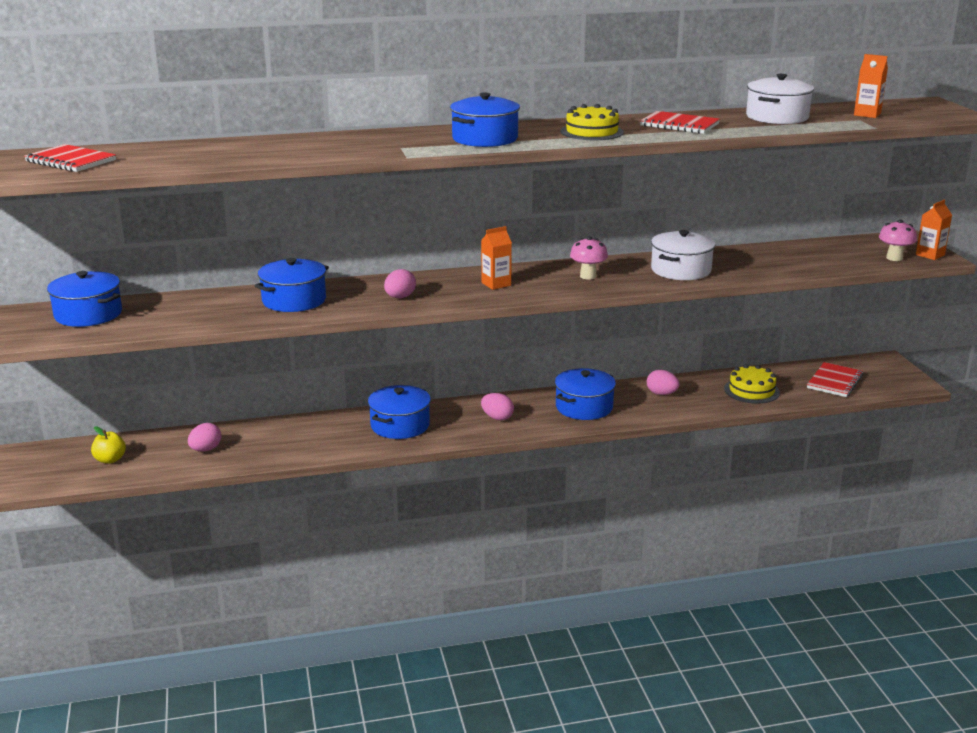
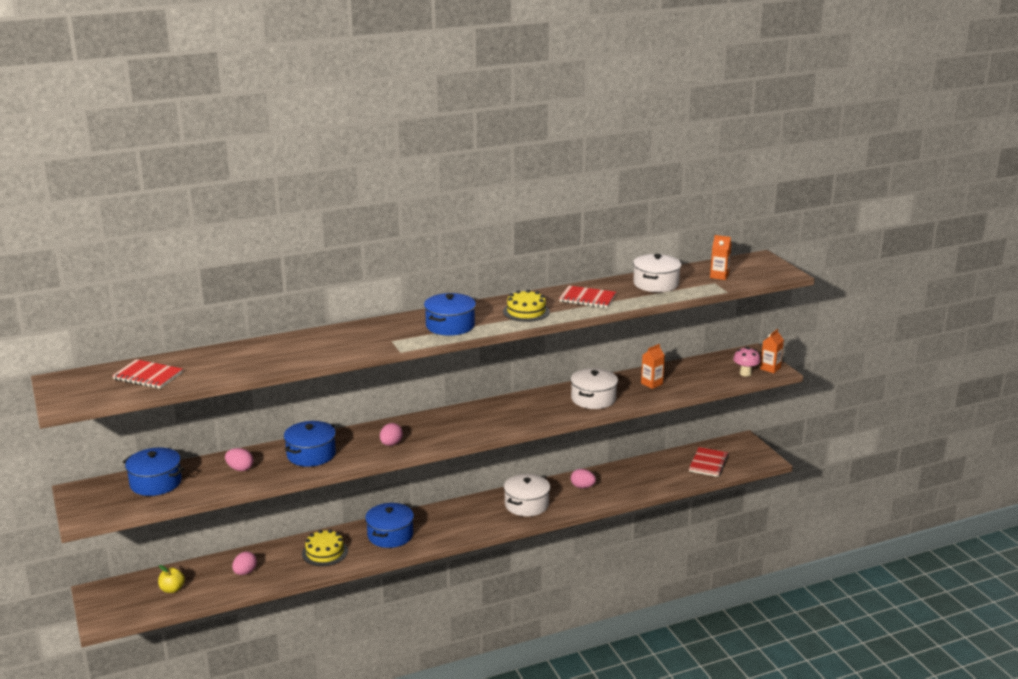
camera: 10 degrees left, 0 degrees up
(496, 284) = (459, 424): orange carton -> orange carton (651, 383)
(497, 418) = (463, 521): pink egg -> pink egg (240, 469)
(584, 407) = (526, 505): blue pot -> white pot
(588, 276) = (526, 411): pink mushroom -> none
(751, 390) = (648, 477): yellow cake -> yellow cake (325, 552)

